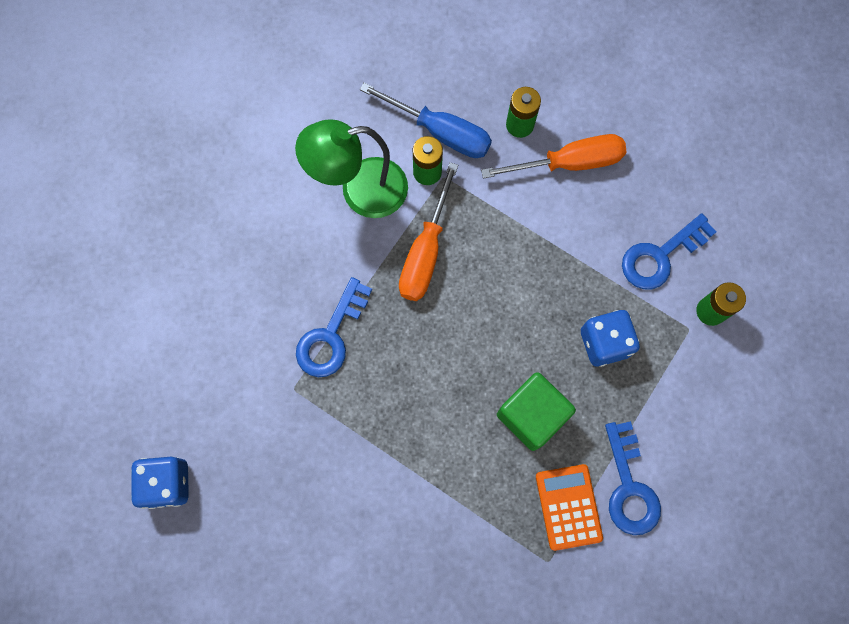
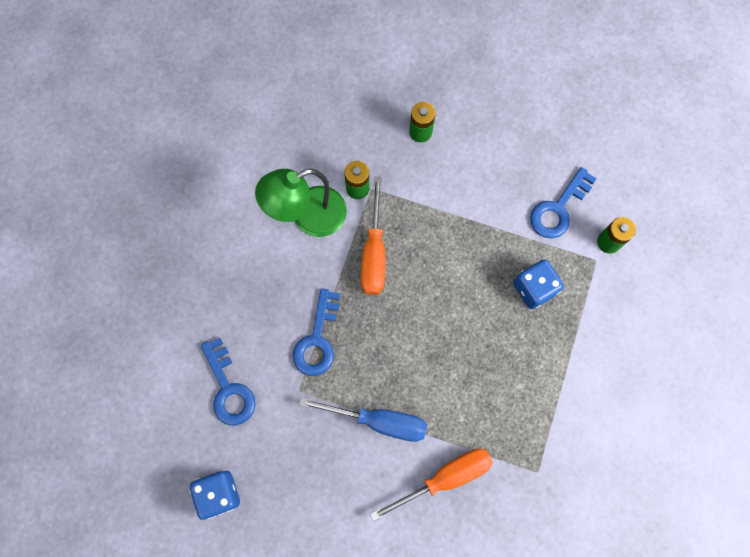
camera: 15 degrees left, 0 degrees up
(440, 132) = (359, 153): blue screwdriver -> blue screwdriver (379, 421)
(531, 415) = (493, 360): green cube -> none
(568, 506) = (541, 424): orange calculator -> none
(569, 163) = (467, 153): orange screwdriver -> orange screwdriver (445, 478)
(629, 487) = (583, 396): blue key -> blue key (229, 388)

